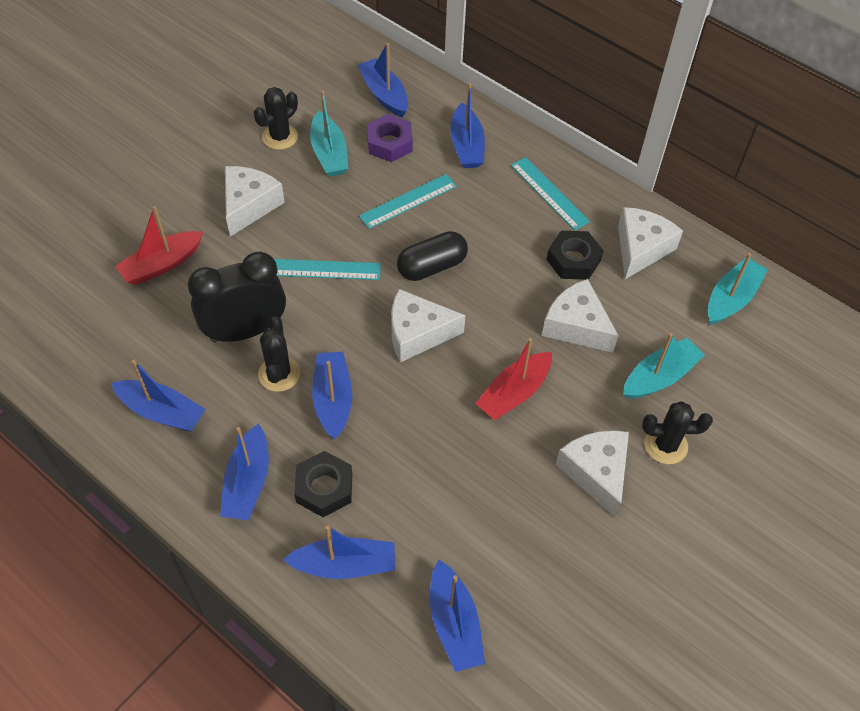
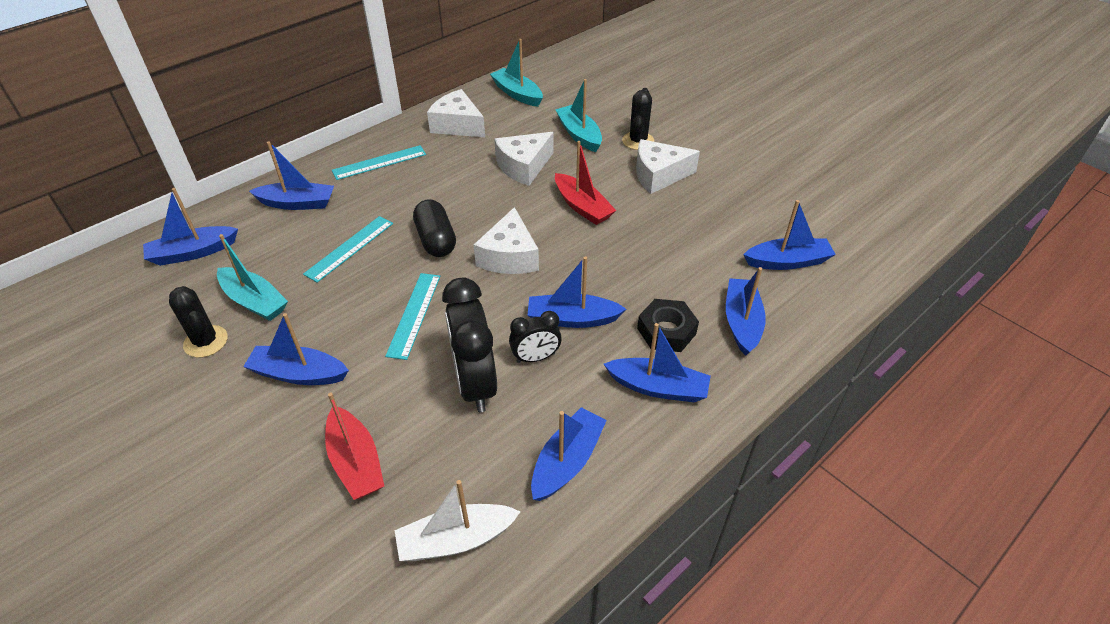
camera: 80 degrees left, 10 degrees down
(90, 343) = (456, 540): none -> white boat
(249, 205) = (299, 374): white cheese -> blue boat
(279, 374) = (535, 357): black cactus -> black clock
(329, 153) = (254, 301): turquoise boat -> turquoise boat turned 45 degrees clockwise
(389, 143) = (265, 254): purple nut -> none
(408, 201) = (349, 248): turquoise ruler -> turquoise ruler turned 60 degrees clockwise
(573, 260) = (457, 159): black nut -> none

